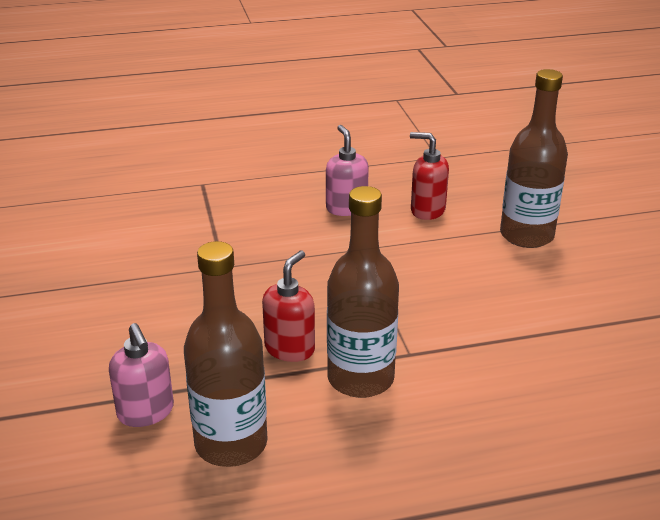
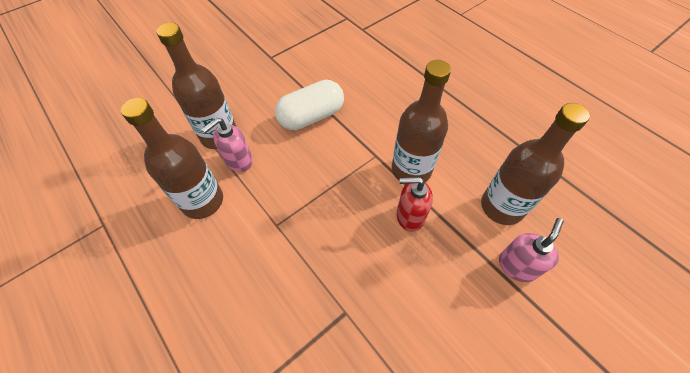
camera: 115 degrees left, 25 degrees up
(346, 208) = (217, 260): pink soap dispenser -> pink soap dispenser (238, 161)
(427, 210) = (203, 201): red soap dispenser -> brown bottle
(523, 316) = (311, 117): none -> white capsule

